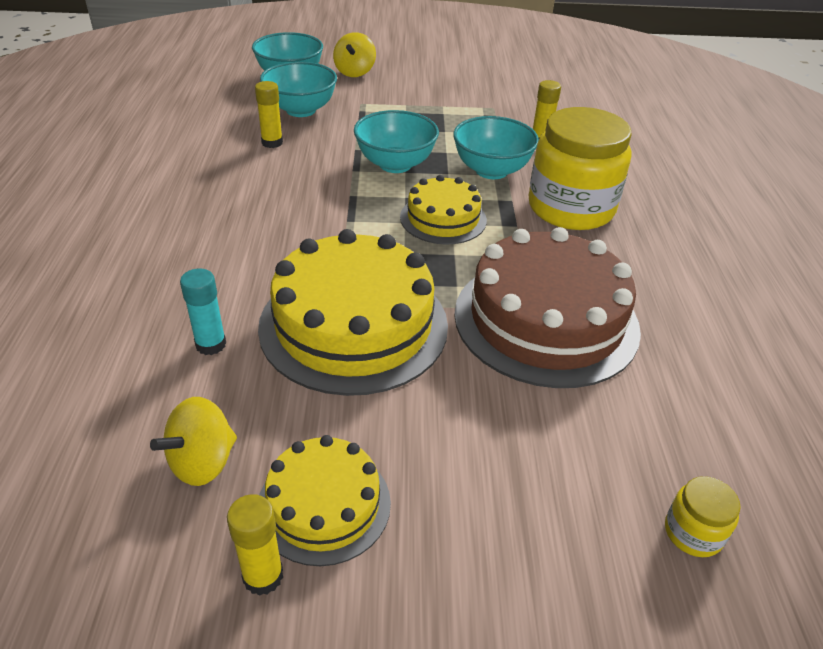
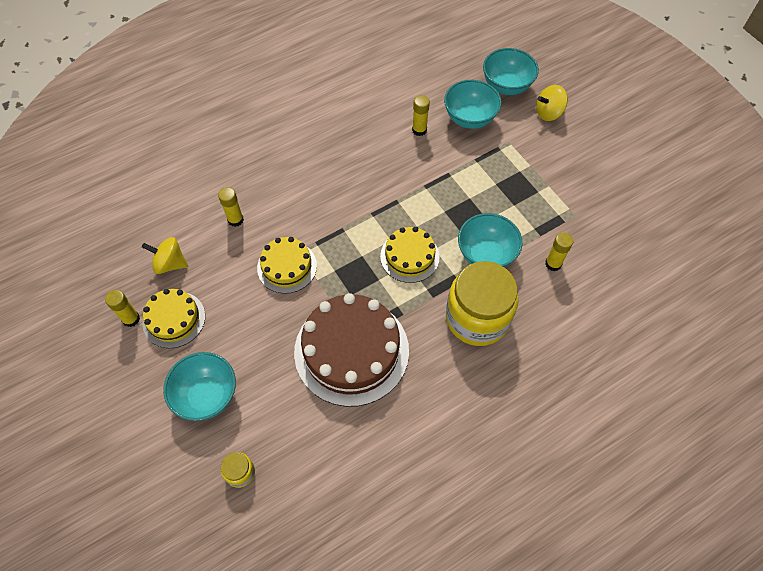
camera: 60 degrees right, 20 degrees up
(211, 344) = (235, 220): turquoise glue stick -> yellow glue stick
(353, 325) = (287, 266): yellow cake -> yellow cake, size x0.55
(395, 164) = (448, 202): turquoise bowl -> turquoise bowl (207, 395)

